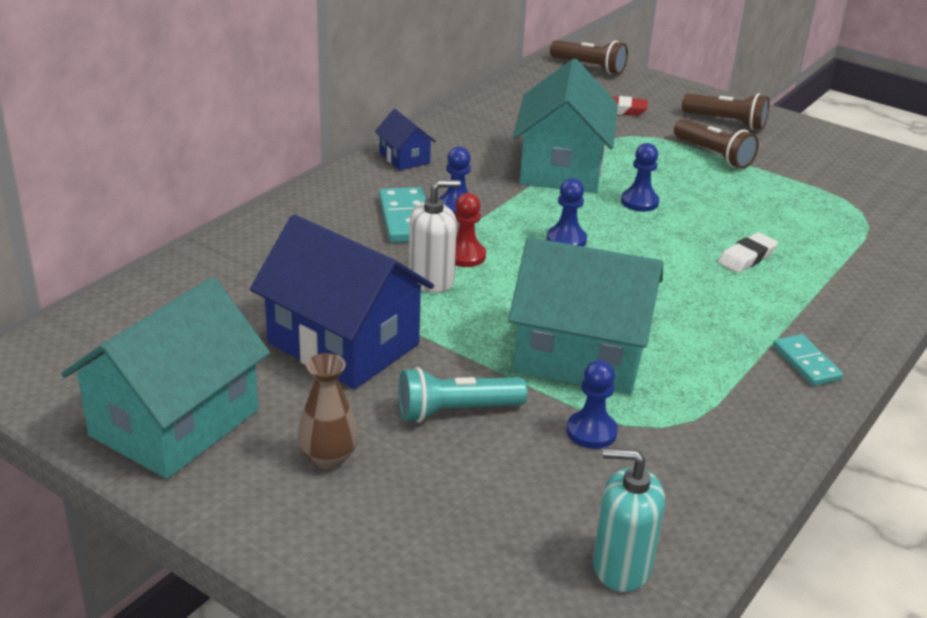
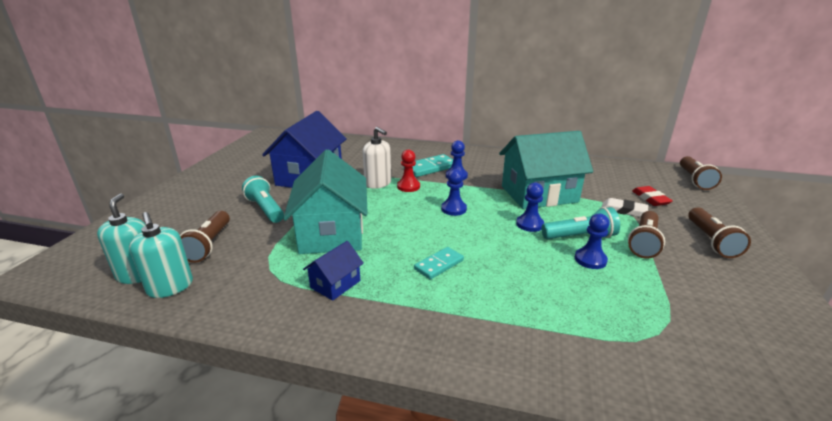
camera: 70 degrees right, 5 degrees down
(175, 423) = (241, 161): turquoise house -> none
(328, 457) = (223, 190): brown vase -> none
(404, 158) = (490, 156): blue house -> blue house (335, 284)
(557, 484) = (209, 245): none -> brown flashlight
(591, 432) = (258, 247): blue pawn -> blue pawn (590, 259)
(673, 528) = (170, 287): none -> turquoise soap dispenser
(684, 183) = (580, 236): none -> turquoise flashlight
(747, 257) = (501, 277): white eraser -> white eraser (623, 210)
(806, 363) = (371, 322): turquoise domino -> turquoise domino (439, 265)

